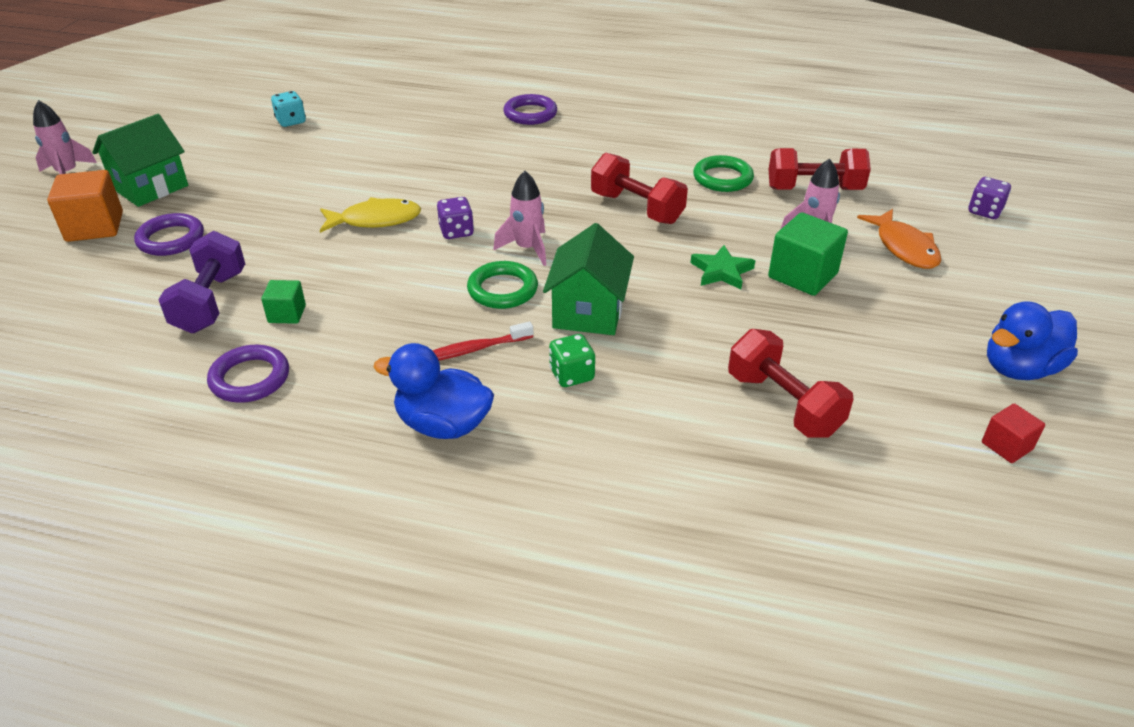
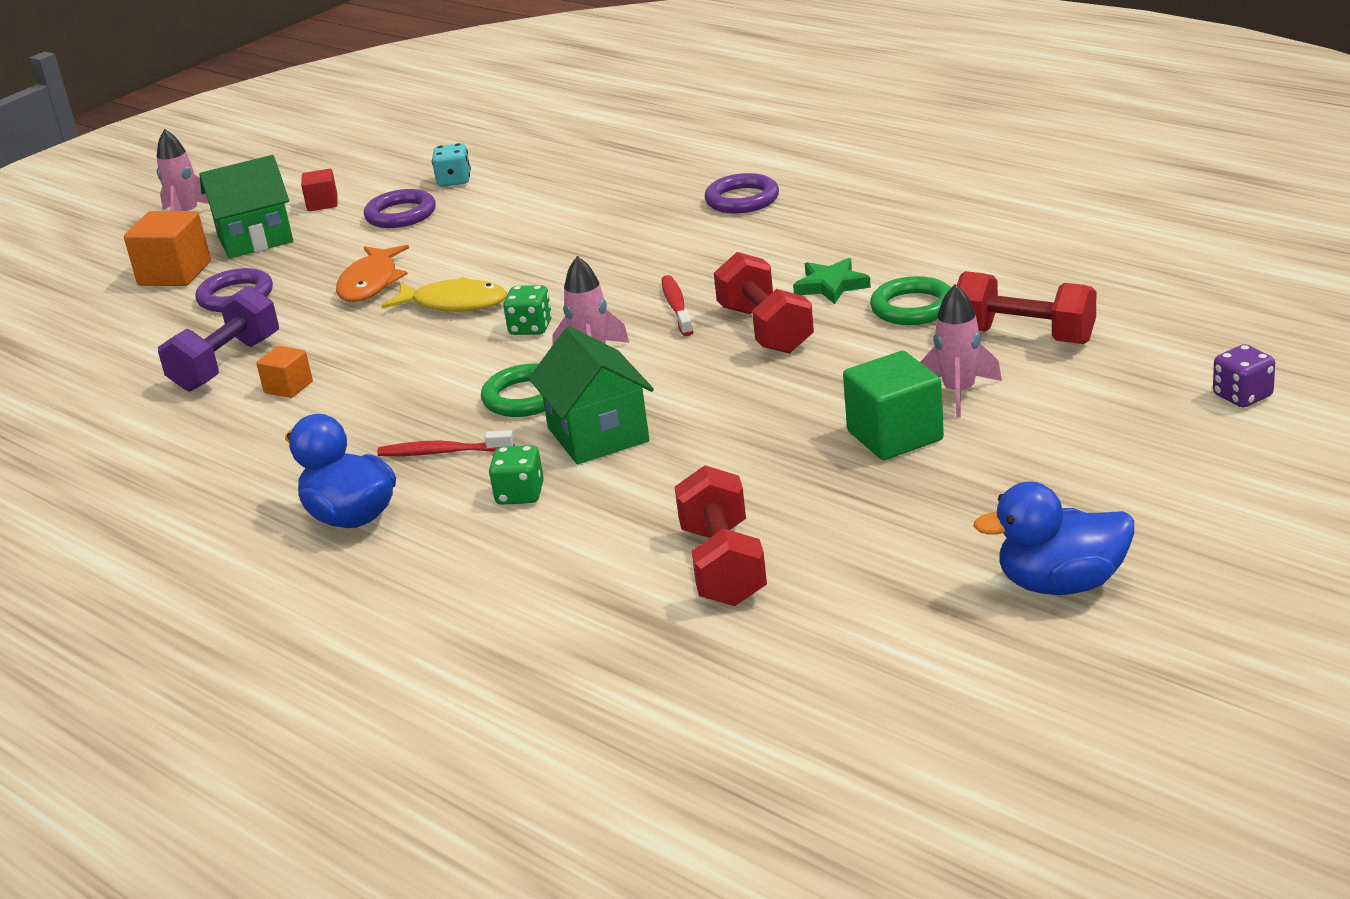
camera: 30 degrees right, 10 degrees down
(250, 378) = (208, 442): purple ring -> purple ring (401, 214)
(287, 314) = (288, 387): green cube -> orange cube
(456, 231) = (530, 328): purple dice -> green dice
(555, 199) = (676, 306): none -> red toothbrush
(588, 311) = (598, 435): green house -> green house turned 60 degrees counterclockwise
(721, 271) = (797, 416): green star -> green star (831, 286)
(904, 247) = (1069, 424): orange fish -> orange fish (371, 283)
(1007, 446) = (944, 658): red cube -> red cube (322, 203)

